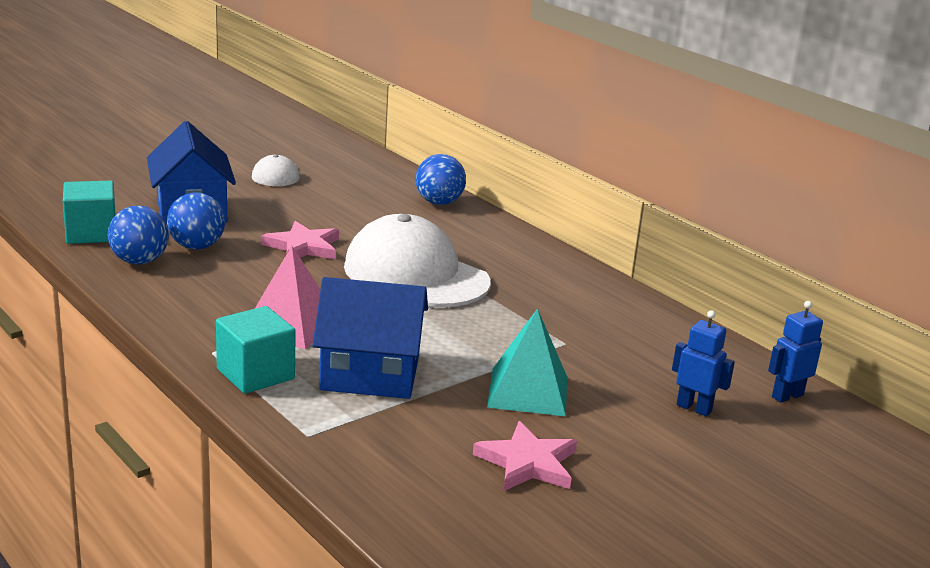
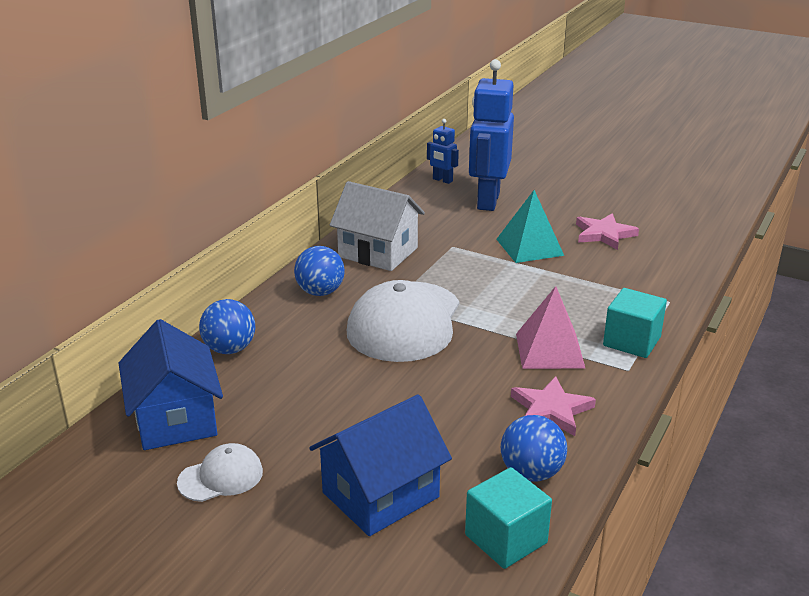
camera: 110 degrees left, 5 degrees up
(196, 246) = (465, 452): blue ball -> blue ball (320, 292)
(303, 247) = (404, 391): pink star -> pink star (551, 410)
(370, 374) = (576, 300): blue house -> blue house (175, 419)
(578, 298) = (378, 252): none -> white house
(694, 408) = (487, 201): blue robot -> blue robot, size x2.13

